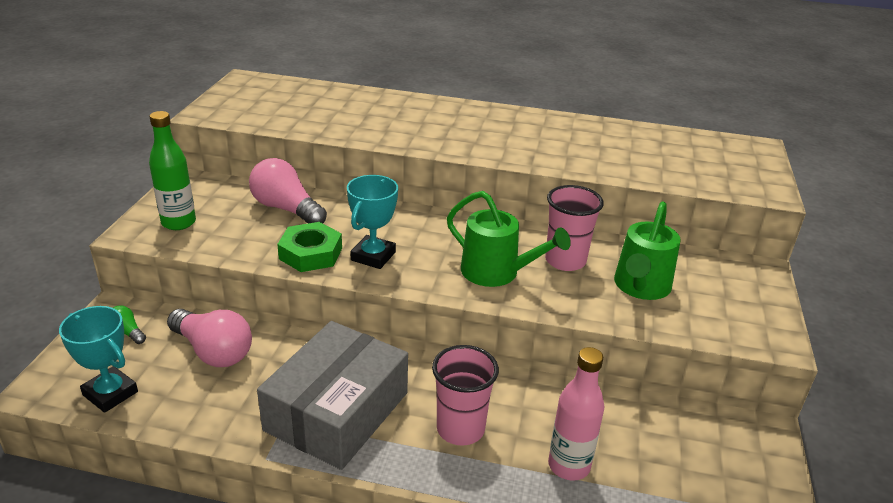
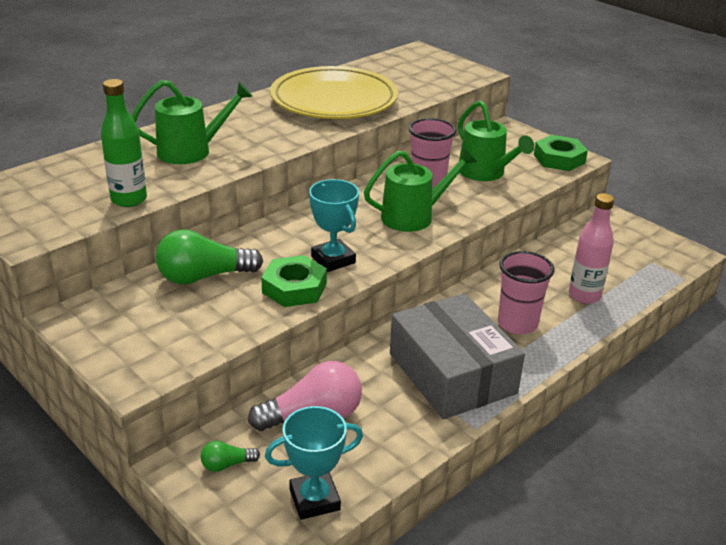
camera: 55 degrees left, 0 degrees up
(178, 223) = (150, 345): green bottle -> green bottle (129, 200)
(286, 209) = (203, 277): pink light bulb -> green light bulb
(394, 119) = (191, 151): none -> green watering can
(574, 142) = (334, 100): none -> yellow plate
(750, 327) = (559, 159): none -> green nut

